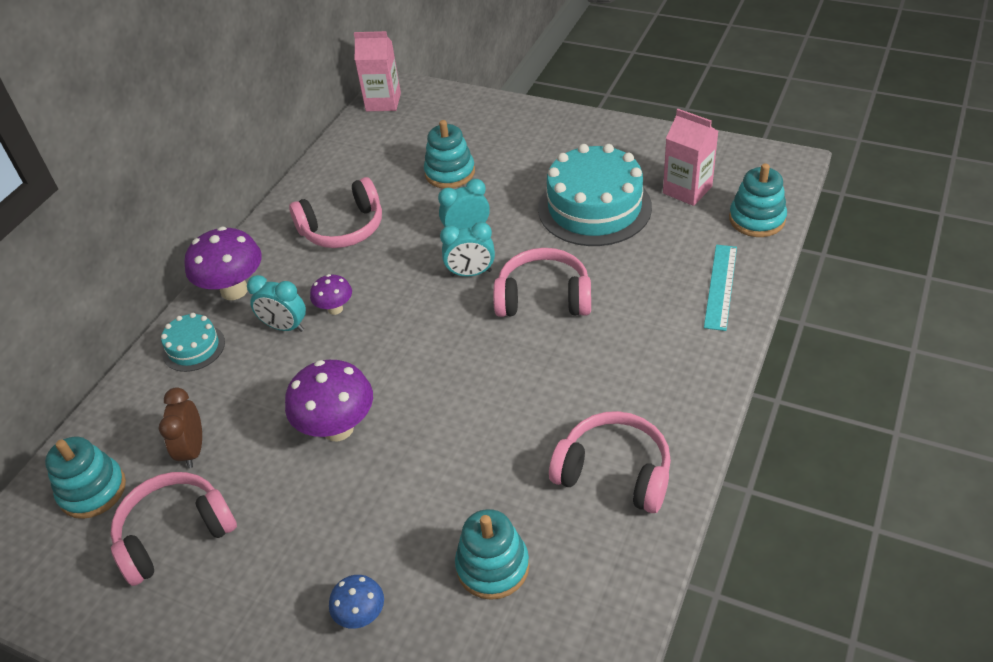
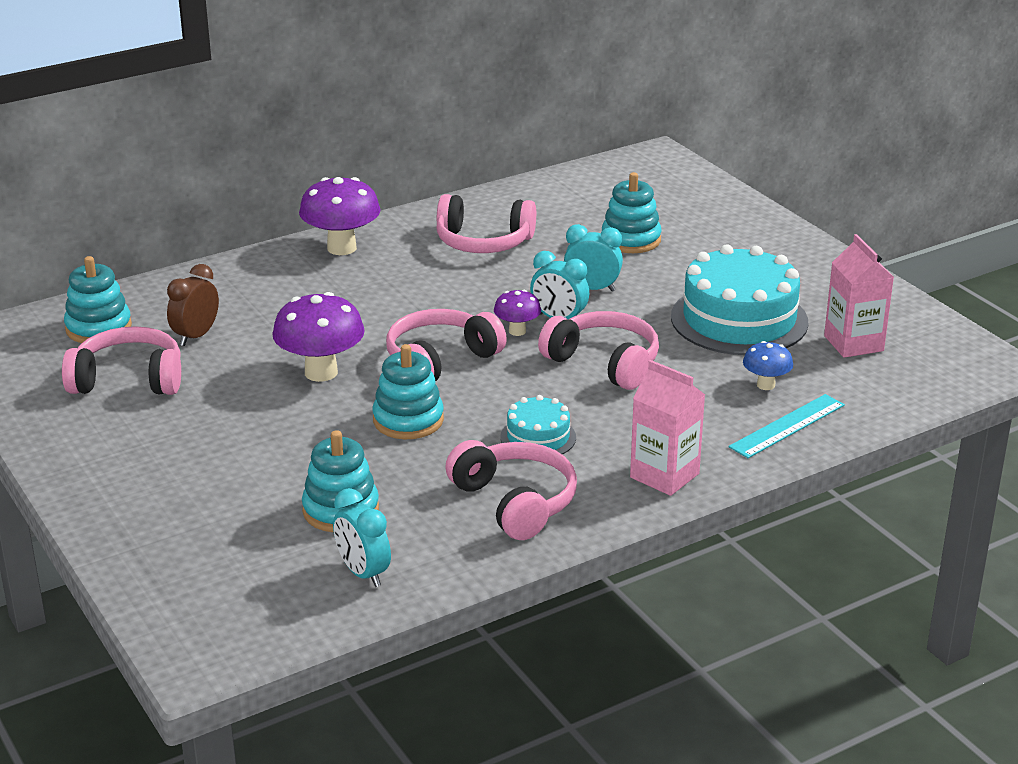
camera: 30 degrees right, 15 degrees down
(194, 347) = (267, 272): turquoise cake -> turquoise cake (538, 437)
(285, 327) = (355, 289): turquoise clock -> turquoise clock (363, 573)
(335, 309) = (410, 295): purple mushroom -> purple mushroom (517, 331)
(361, 615) = (208, 489): blue mushroom -> blue mushroom (766, 385)
(383, 102) = (633, 162): pink carton -> pink carton (664, 475)
(421, 362) = (440, 360): none -> pink headphones
(757, 219) = (896, 394): turquoise stacking toy -> turquoise stacking toy (408, 420)

